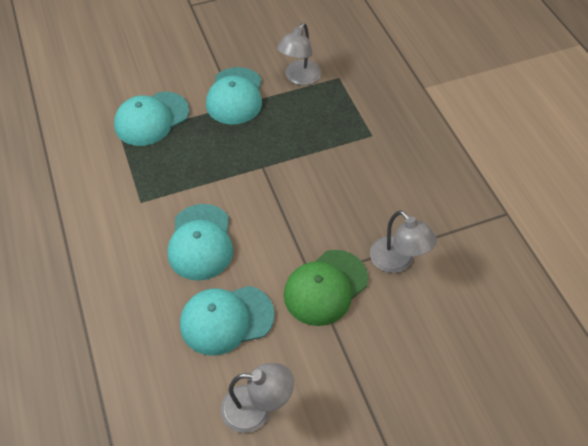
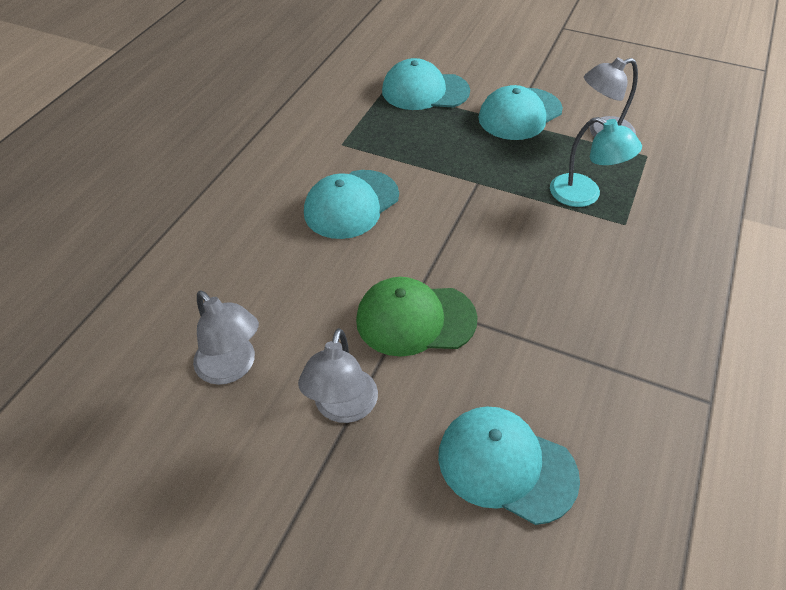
camera: 45 degrees right, 5 degrees down
(226, 319) = (297, 277): turquoise cap -> turquoise cap (506, 465)
(332, 131) = (584, 195): none -> turquoise lamp
(397, 262) = (517, 352): grey lamp -> grey lamp (343, 408)

